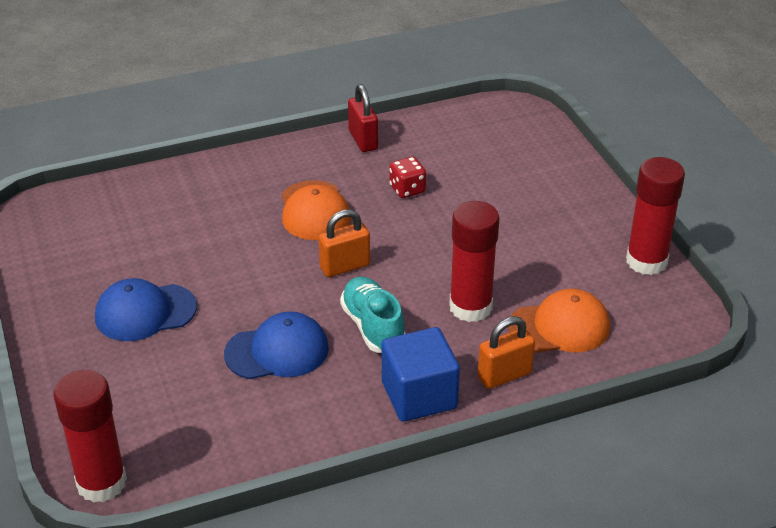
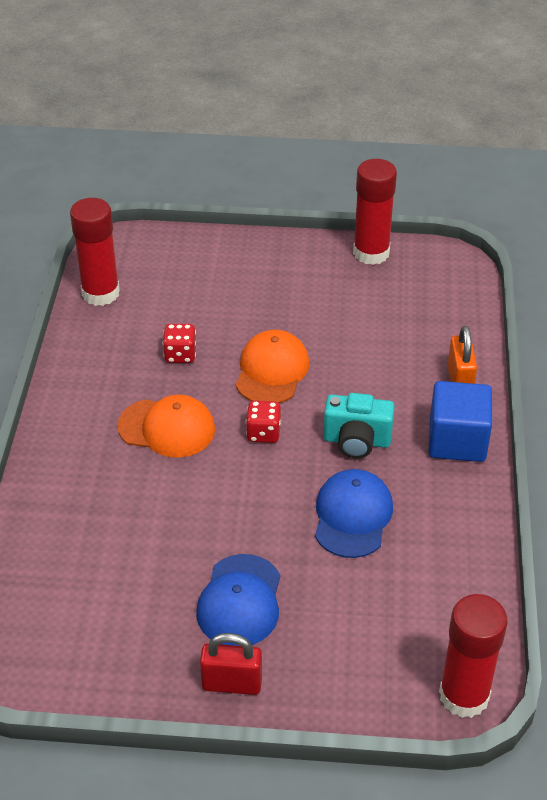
camera: 65 degrees left, 5 degrees up
(345, 266) = (263, 433): orange padlock -> red dice
(363, 140) = (81, 358): red padlock -> red padlock (232, 684)
(373, 327) = (356, 441): turquoise shoe -> turquoise camera
(470, 307) = (367, 371): red glue stick -> red glue stick (100, 293)
(559, 327) = (420, 329): orange cap -> orange cap (271, 371)

